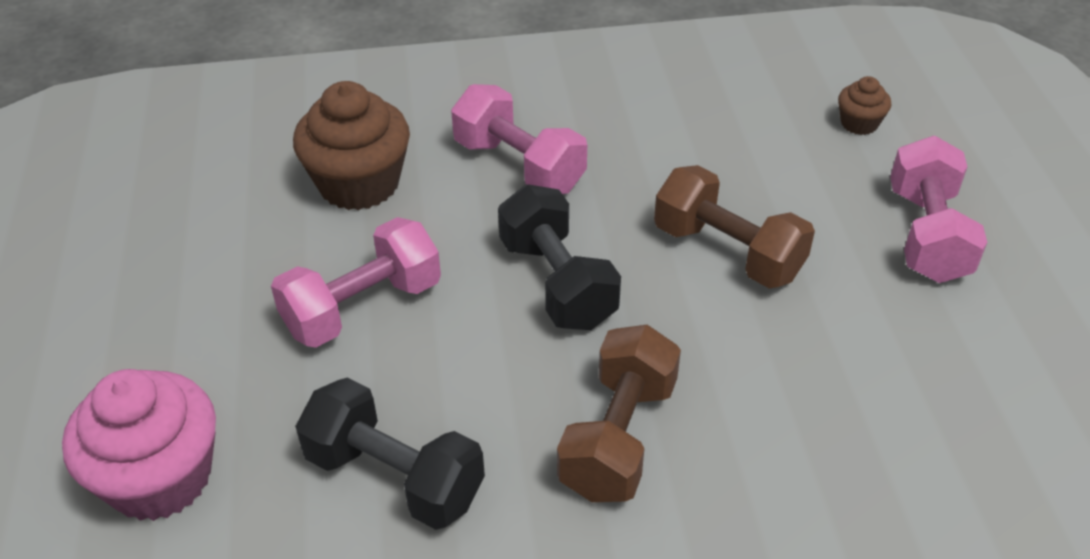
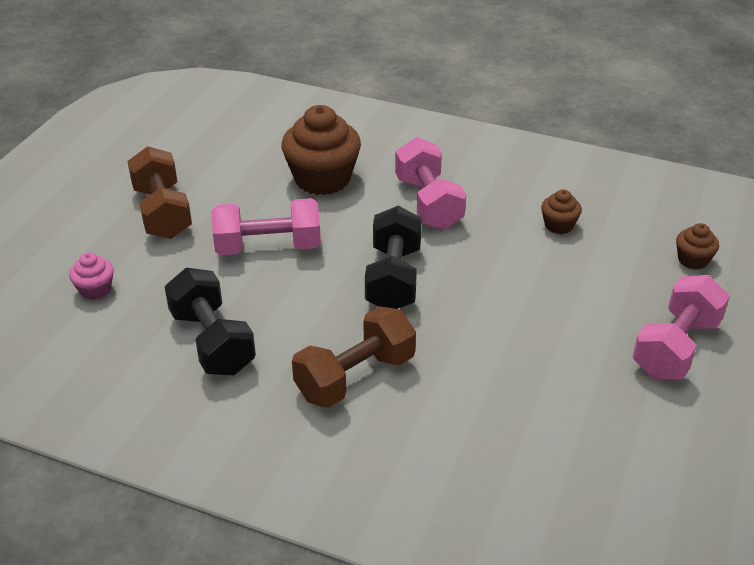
camera: 30 degrees right, 5 degrees down
(160, 478) = (95, 290): pink cupcake -> pink cupcake, size x0.48
(690, 136) = (558, 225): none -> brown cupcake
(728, 252) = (520, 303): brown dumbbell -> brown dumbbell (162, 212)

